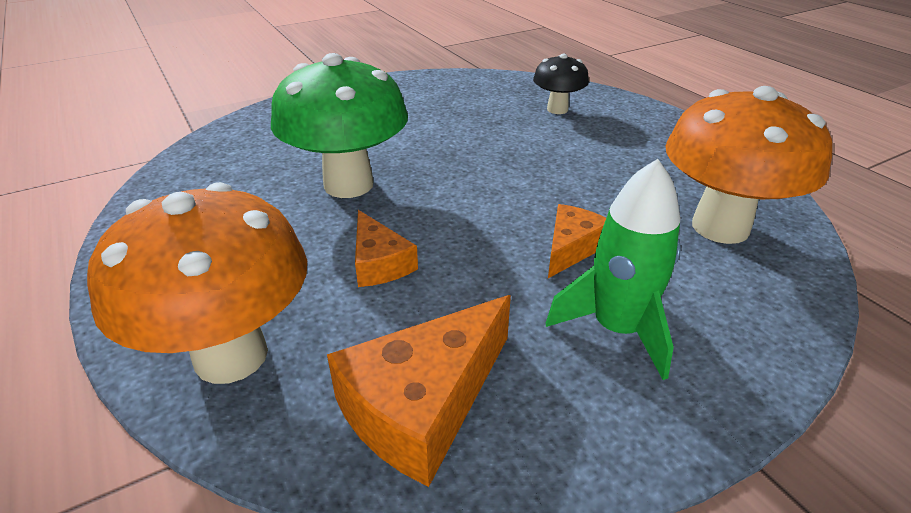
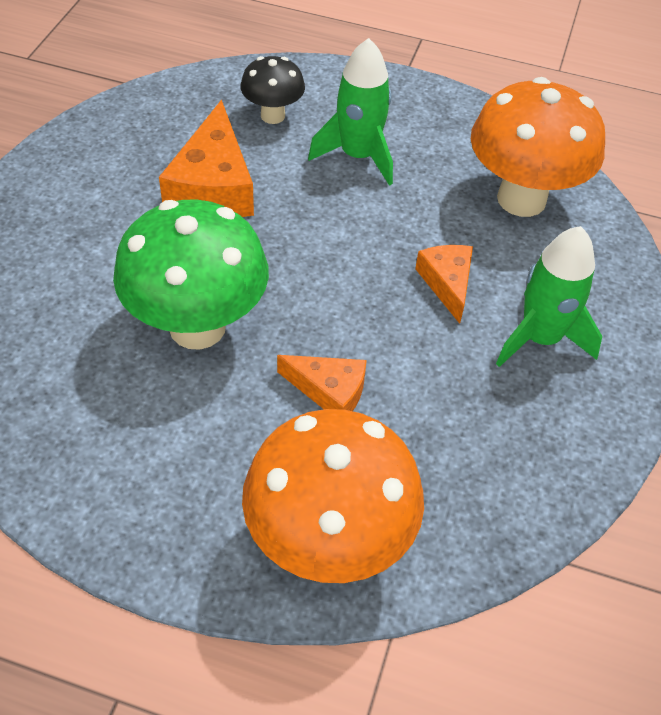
camera: 45 degrees left, 15 degrees up
(423, 404) = (490, 478): orange cheese -> orange cheese (213, 186)
(595, 149) = (358, 156): none -> green rocket

